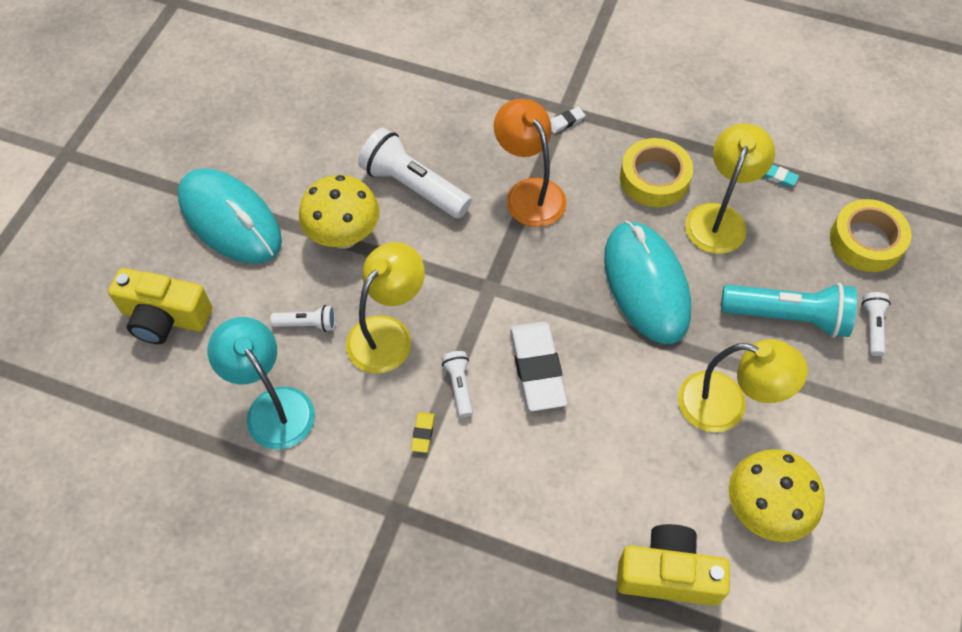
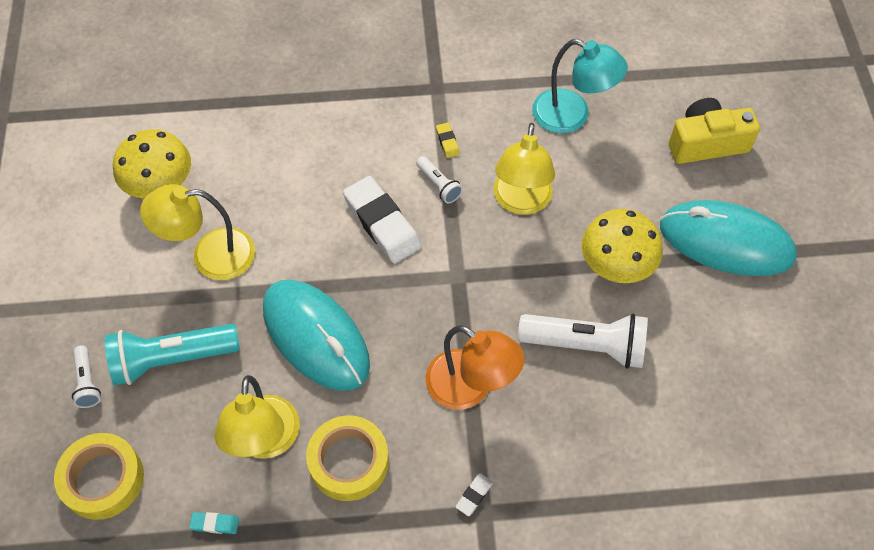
camera: 155 degrees right, 0 degrees up
(307, 324) = (590, 183): white flashlight -> none
(668, 574) = (224, 122): yellow camera -> none

